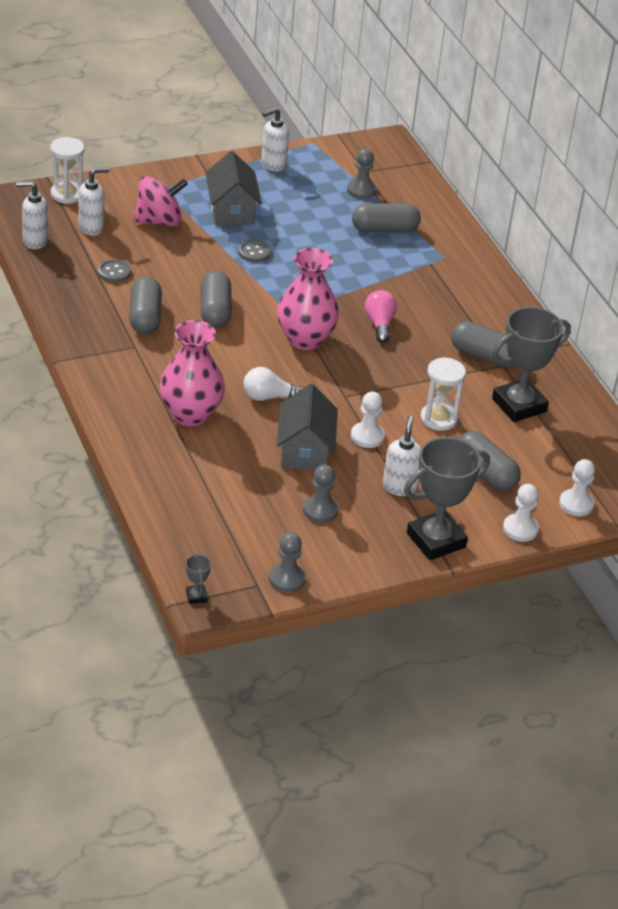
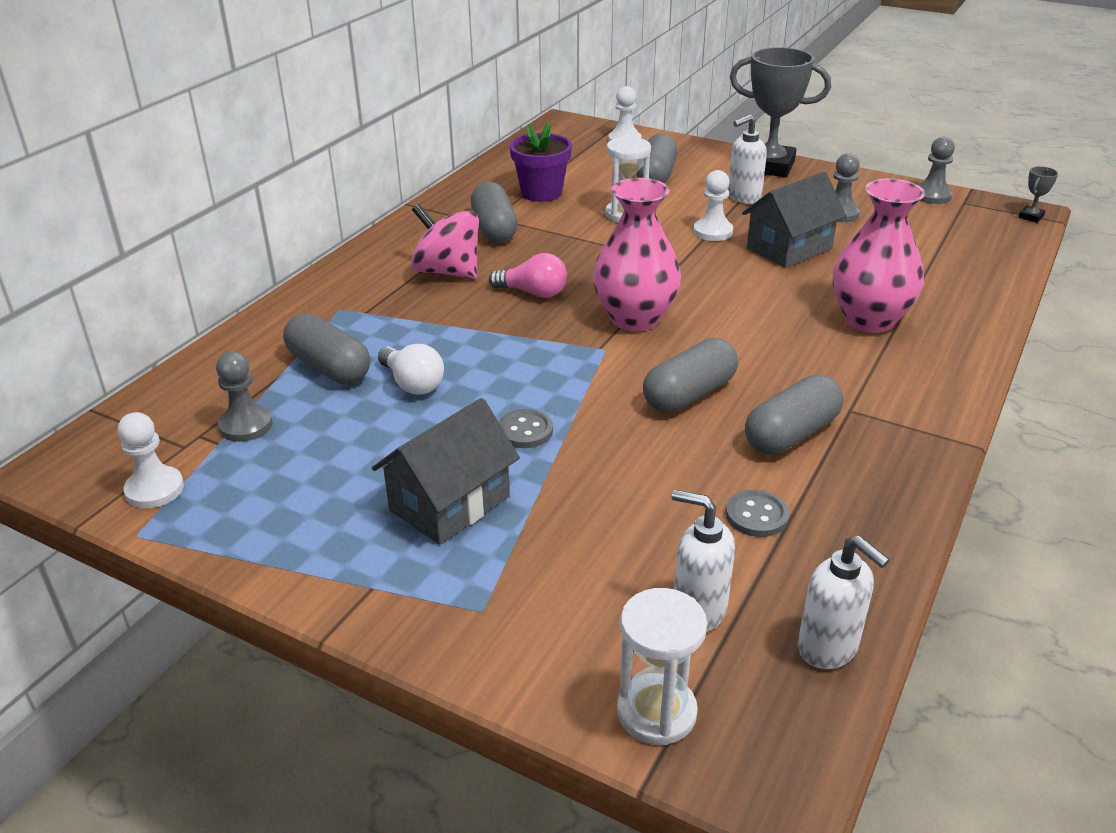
camera: 125 degrees left, 5 degrees down
(159, 221) = (576, 554): pink spinning top -> pink spinning top (447, 272)
(268, 397) = (759, 295): white light bulb -> white light bulb (412, 383)
(273, 165) = (260, 537): white soap dispenser -> none
(379, 324) = (533, 293): pink light bulb -> pink light bulb turned 120 degrees counterclockwise
(519, 405) = (541, 193): grey trophy -> purple flower pot
(520, 529) = (692, 147): white pawn -> white pawn (155, 489)

